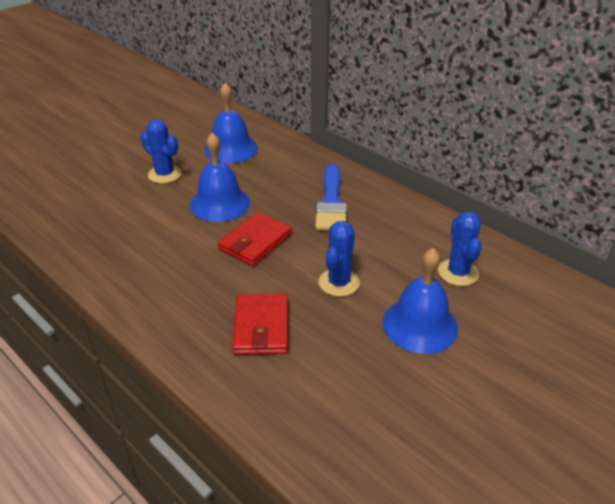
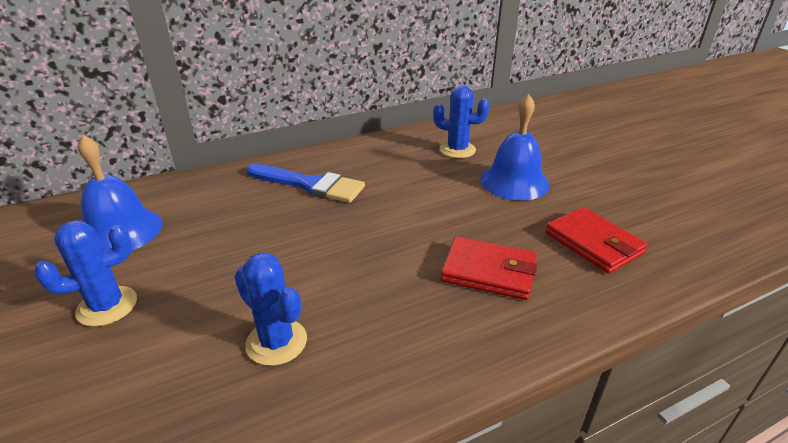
camera: 70 degrees left, 5 degrees down
(220, 203) = (237, 263): blue bell -> none
(255, 242) = (340, 248): red wallet -> red wallet (593, 243)
(339, 282) = (441, 208): blue cactus -> blue cactus (276, 342)

